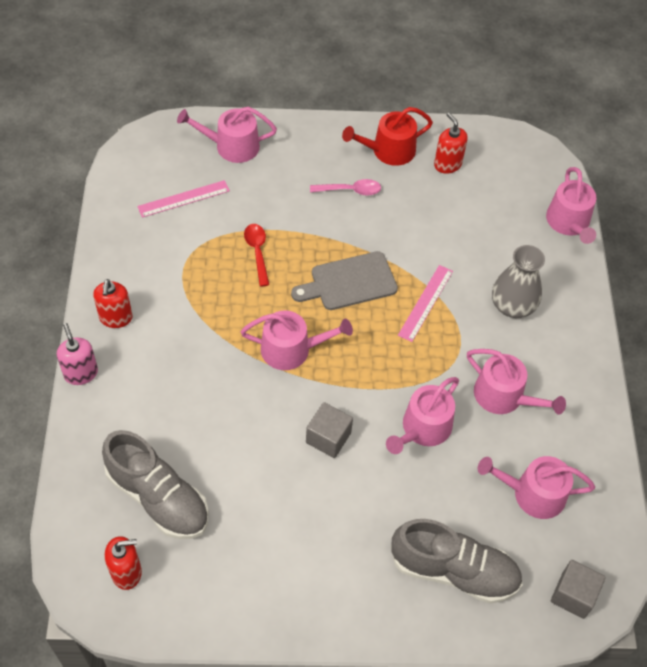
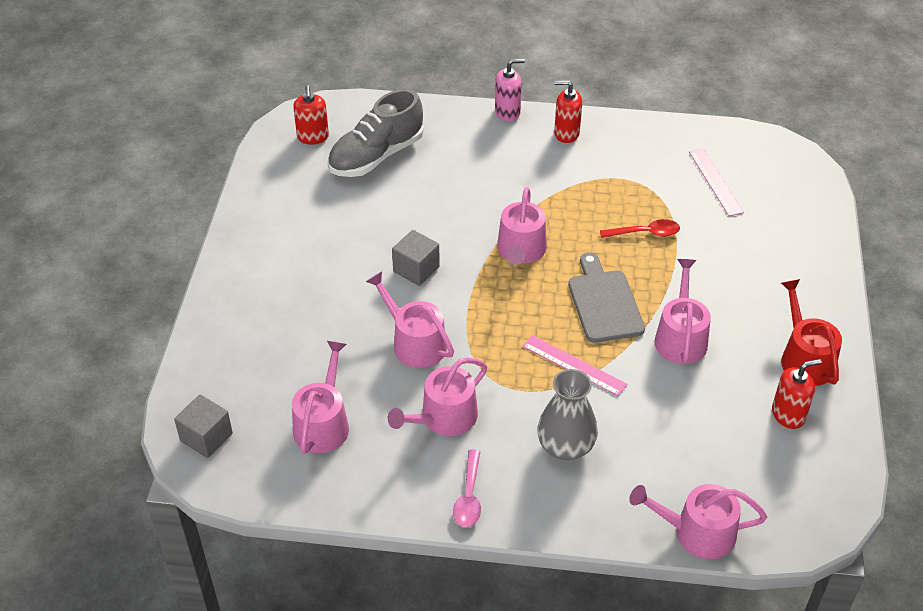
camera: 100 degrees right, 10 degrees down
(231, 146) = (794, 221): pink watering can -> pink watering can (680, 337)
(350, 190) = (737, 316): pink spoon -> pink spoon (469, 496)
(454, 571) = (257, 346): grey shoe -> none

